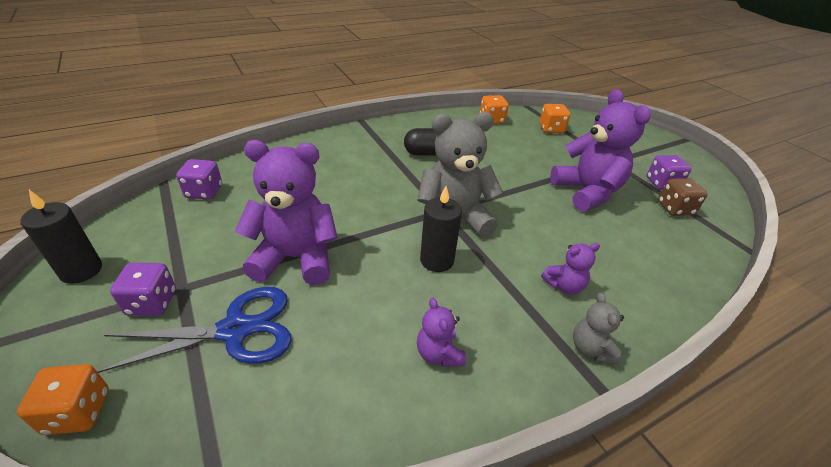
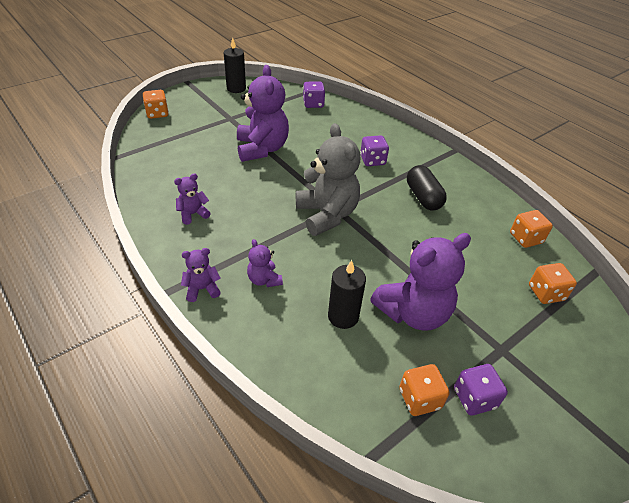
camera: 80 degrees right, 5 degrees up
(152, 302) = (218, 113): purple dice -> purple dice (372, 160)
(235, 330) = (203, 140): blue scissors -> none
(437, 260) = (275, 208): black candle -> black candle (343, 316)
(591, 348) = (202, 289): grey teddy bear -> purple teddy bear
(675, 208) = (419, 399): brown dice -> orange dice

